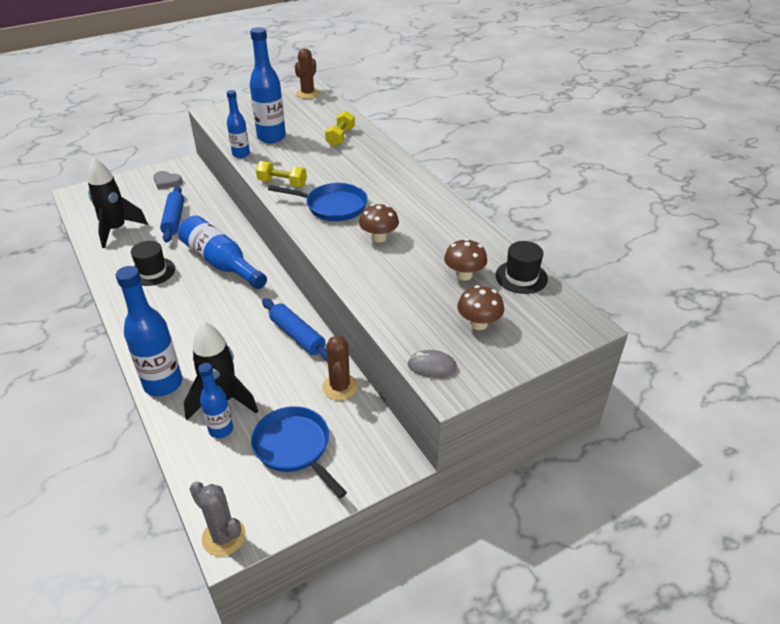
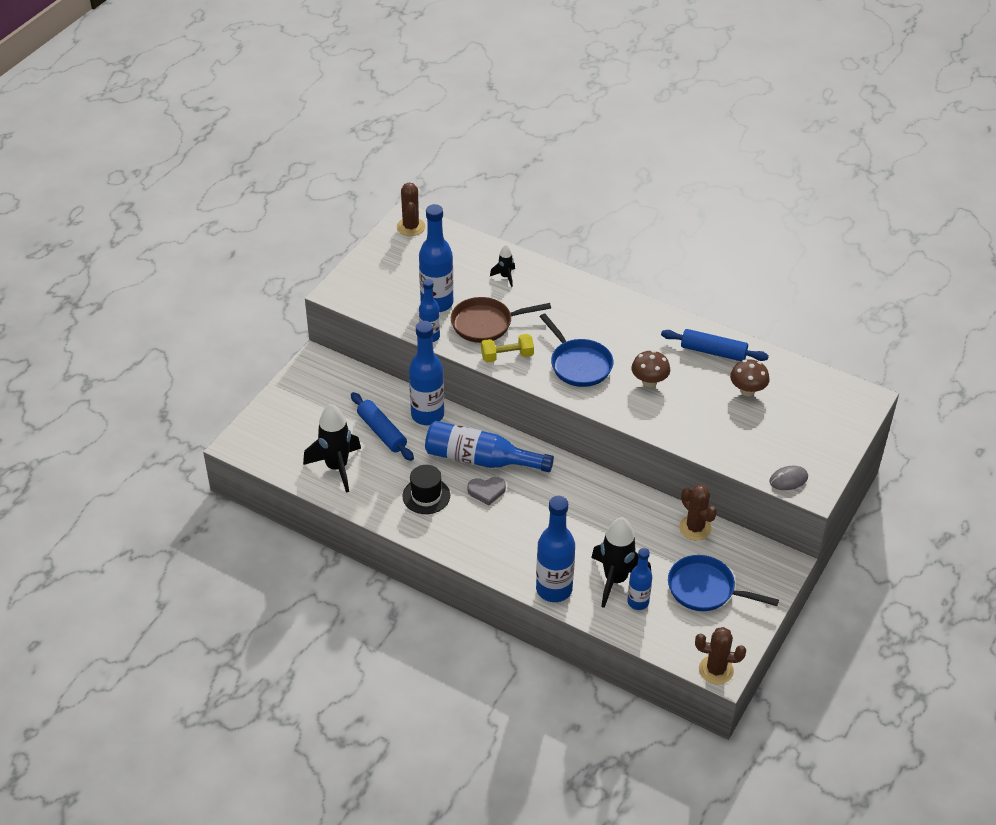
camera: 30 degrees left, 5 degrees up
(167, 182) = (321, 390): grey heart -> grey heart (486, 491)
(218, 220) = (427, 415): none -> blue bottle
(224, 537) = (716, 670): grey cactus -> brown cactus
(291, 159) = (486, 324): none -> brown pan
(297, 336) = (620, 500): blue rolling pin -> blue rolling pin (713, 352)
(332, 206) = (578, 364): blue pan -> blue pan turned 75 degrees clockwise
(340, 137) = (505, 277): yellow dumbbell -> black rocket
(478, 324) = (792, 430): brown mushroom -> none
(521, 277) = (791, 374): black hat -> none

